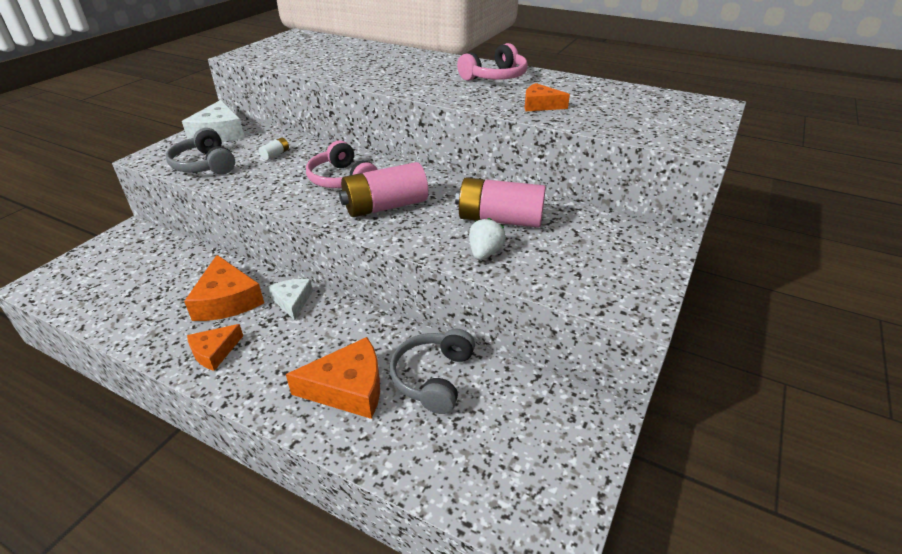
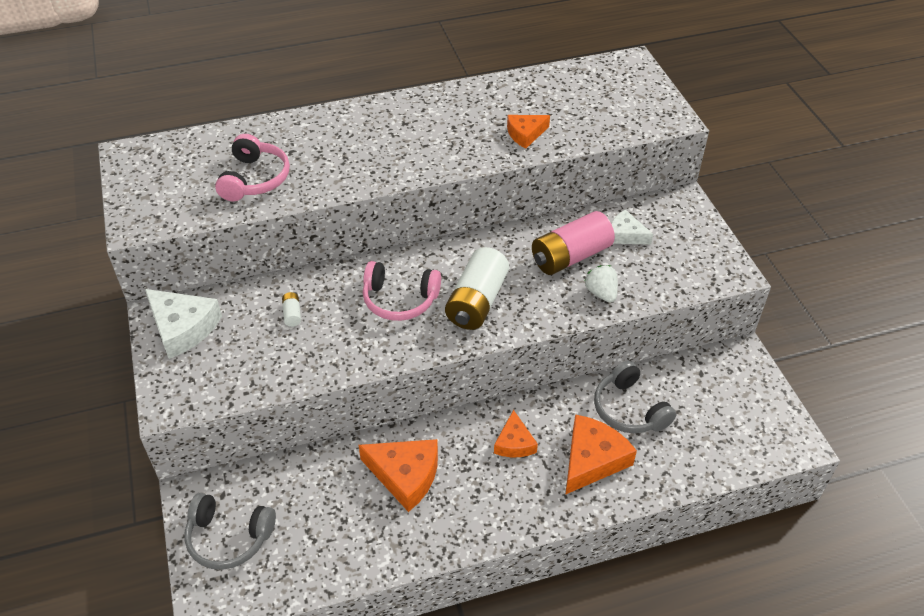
camera: 45 degrees left, 10 degrees up
(204, 165) = (247, 371): grey headphones -> grey headphones (228, 538)
(214, 352) = (467, 516): orange cheese -> orange cheese (514, 443)
(292, 301) = (456, 435): white cheese -> white cheese (625, 235)
(385, 206) = (476, 302): pink battery -> white battery
(495, 77) = (439, 115): pink headphones -> pink headphones (255, 179)

